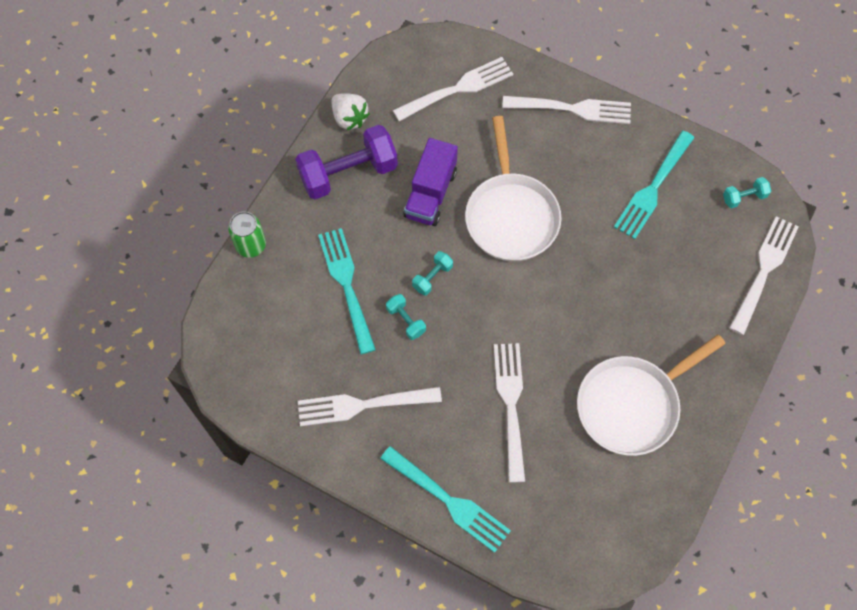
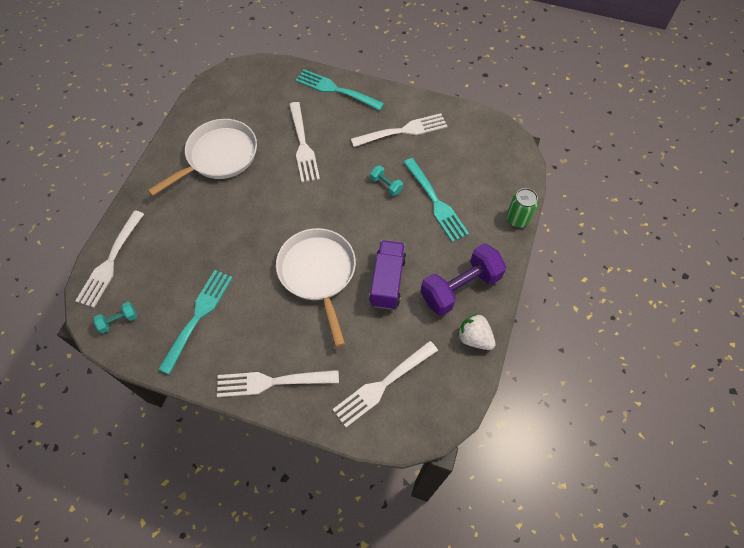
camera: 170 degrees right, 5 degrees down
(432, 277) = (373, 217): turquoise dumbbell -> none

